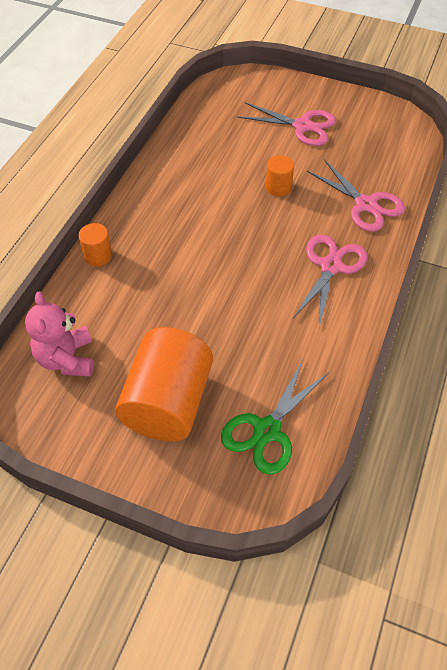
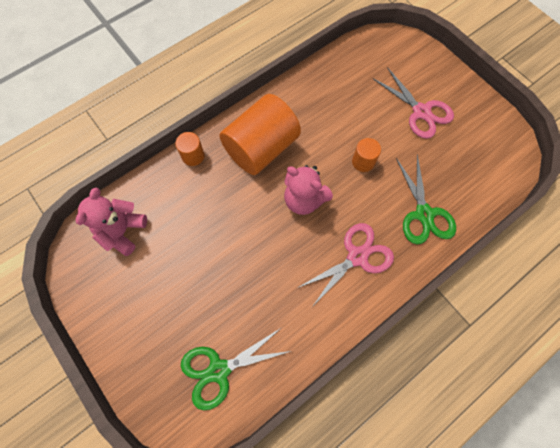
camera: 30 degrees right, 15 degrees up
(168, 402) = (166, 306): orange cylinder -> orange cylinder (261, 148)
(244, 243) = (304, 200): none -> pink teddy bear
(366, 205) = (424, 214): pink scissors -> green scissors

